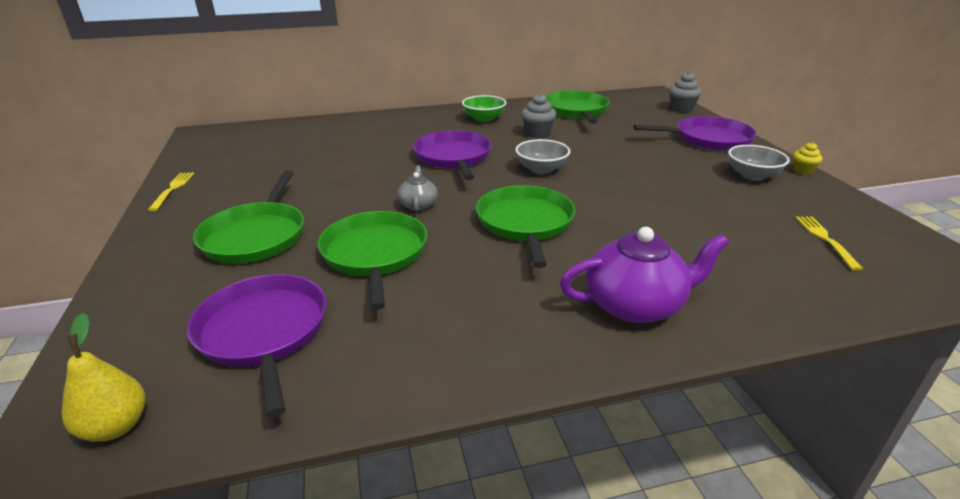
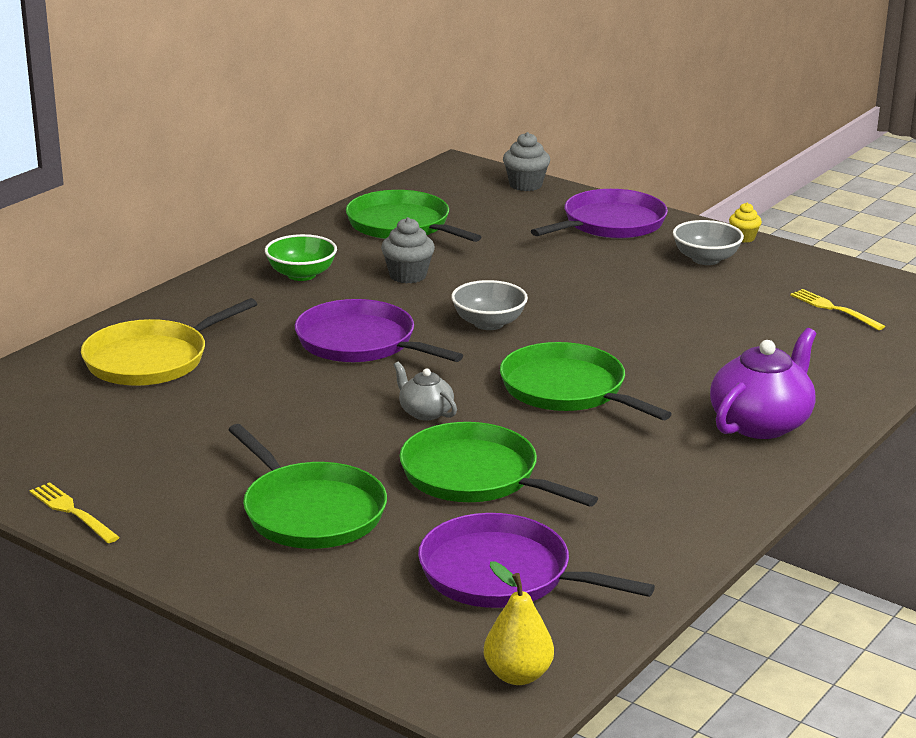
camera: 40 degrees left, 5 degrees down
(346, 135) = (151, 360): none -> yellow pan

